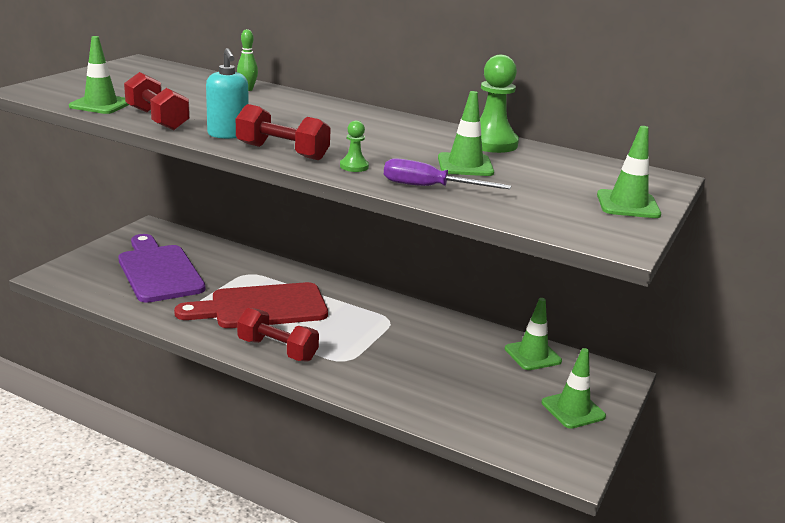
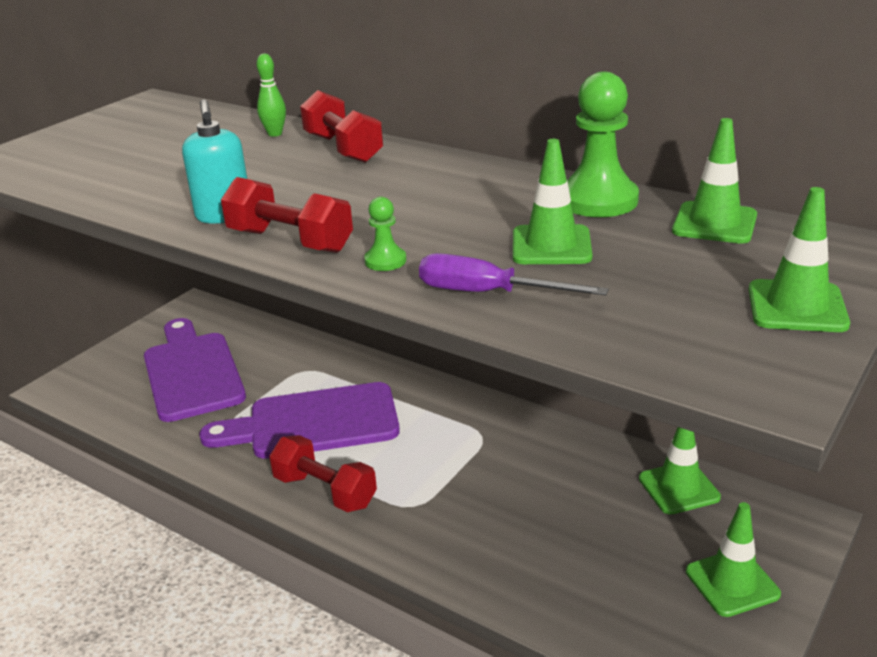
camera: 10 degrees right, 5 degrees up
(100, 104) = (72, 178): green traffic cone -> green traffic cone (714, 223)
(157, 119) = (137, 197): red dumbbell -> red dumbbell (343, 149)
(261, 307) = (313, 423): red cutting board -> purple cutting board

